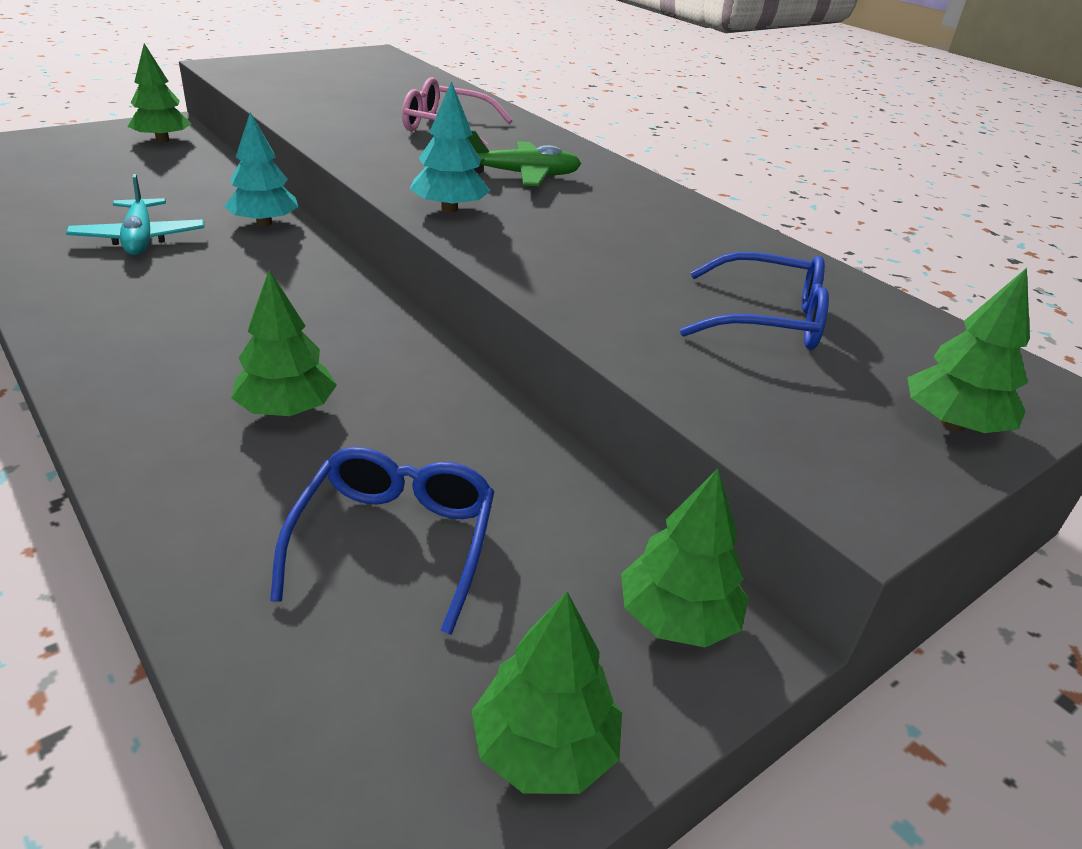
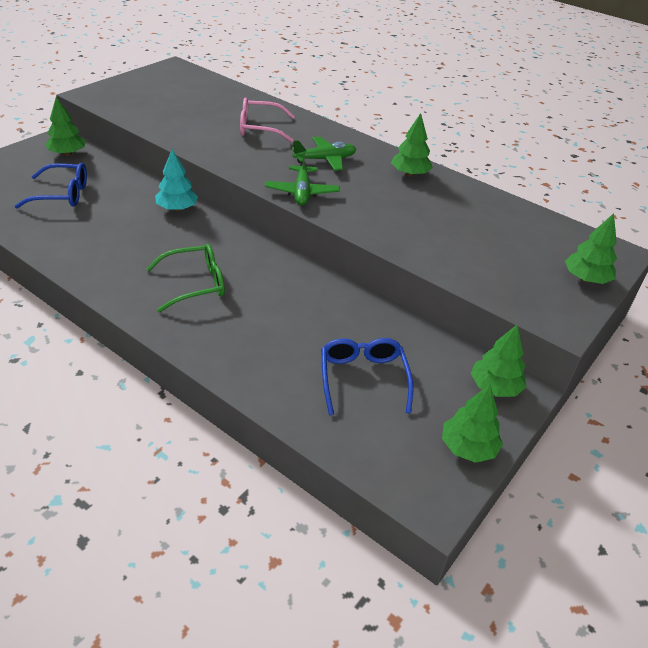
camera: 15 degrees left, 5 degrees up
(140, 238) = (115, 232): turquoise plane -> none
(203, 327) = (195, 284): none -> green glasses
(287, 409) = (271, 323): green tree -> green tree (409, 174)
(449, 209) = (302, 192): turquoise tree -> green plane
(768, 320) = (489, 236): blue glasses -> blue glasses (62, 194)

